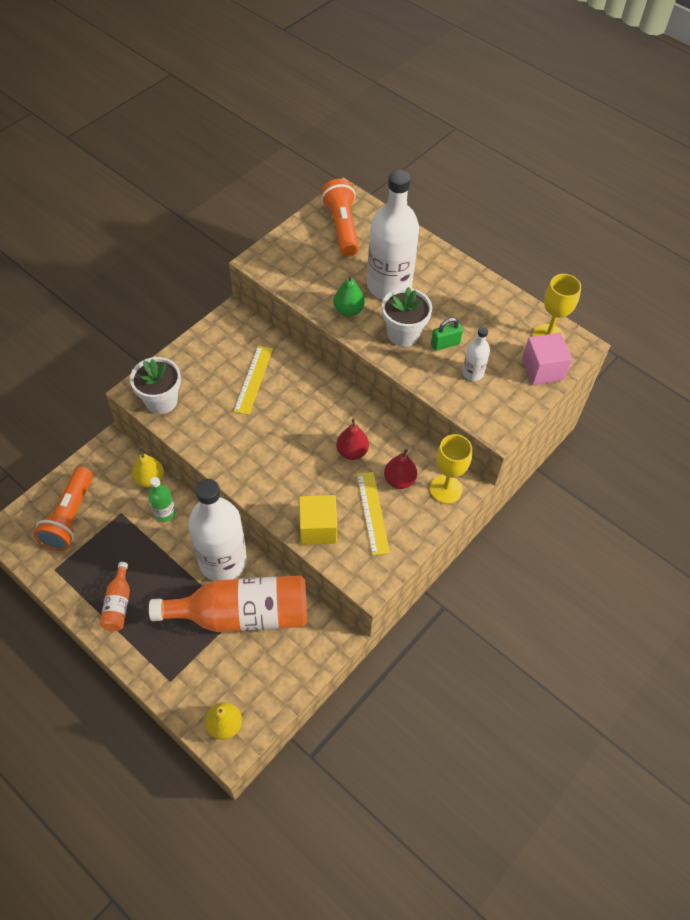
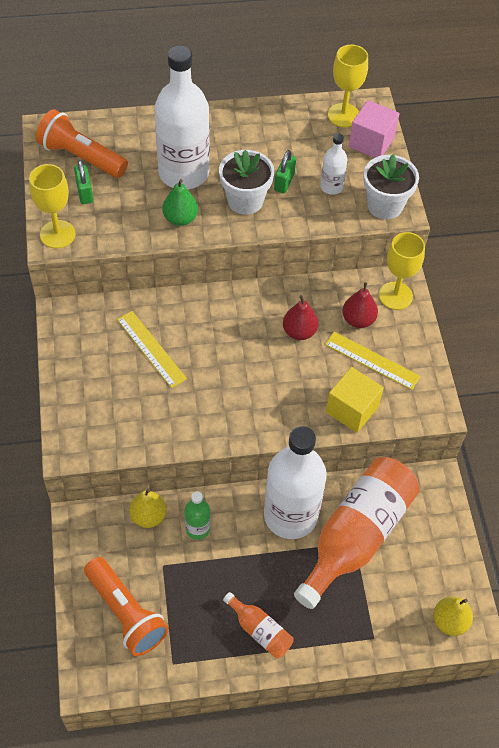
camera: 50 degrees left, 0 degrees up
(161, 401) = (101, 436): white flower pot -> white flower pot (385, 205)
(267, 259) = (57, 234): none -> yellow goblet
(315, 249) = (84, 192): none -> green padlock

